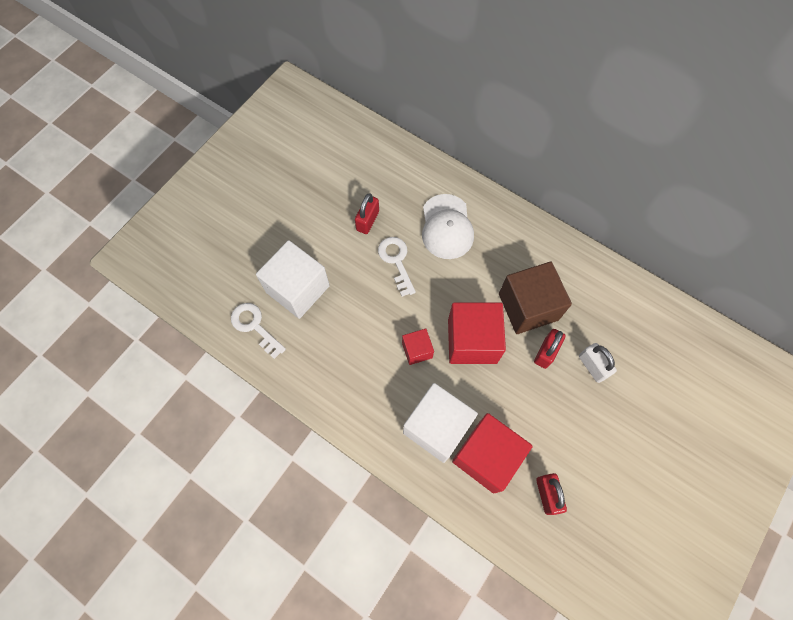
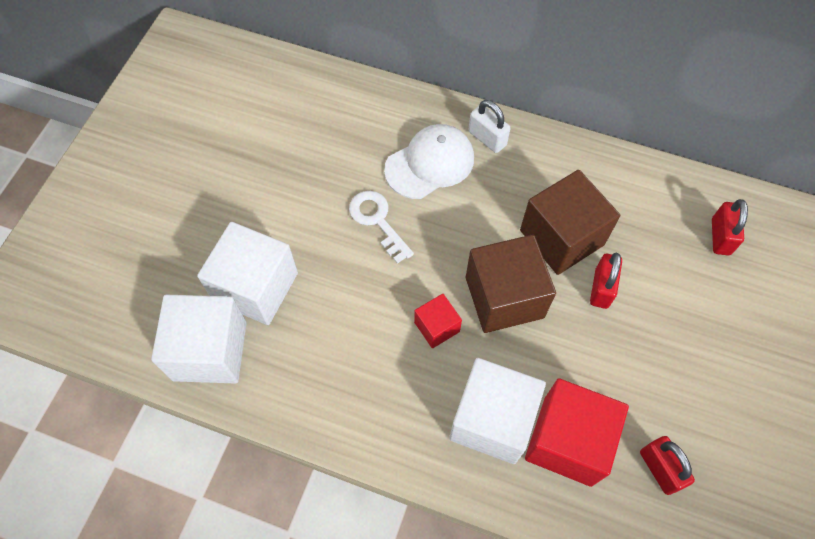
camera: 15 degrees left, 5 degrees down
(255, 326) = (210, 351): white key -> white cube
(367, 221) = (325, 179): red padlock -> red padlock (720, 237)
(446, 227) = (430, 164): white cap -> white cap turned 105 degrees counterclockwise
(472, 341) = (504, 297): red cube -> brown cube
(592, 366) = (664, 291): white padlock -> white padlock (487, 138)

